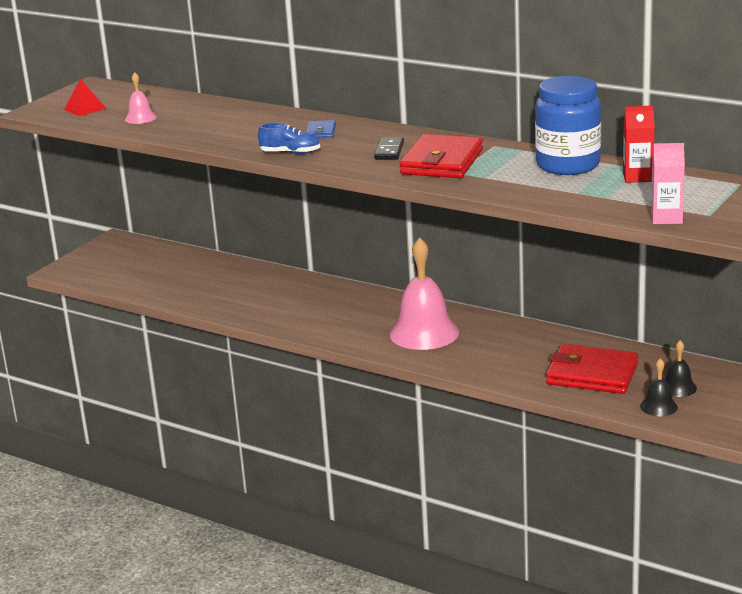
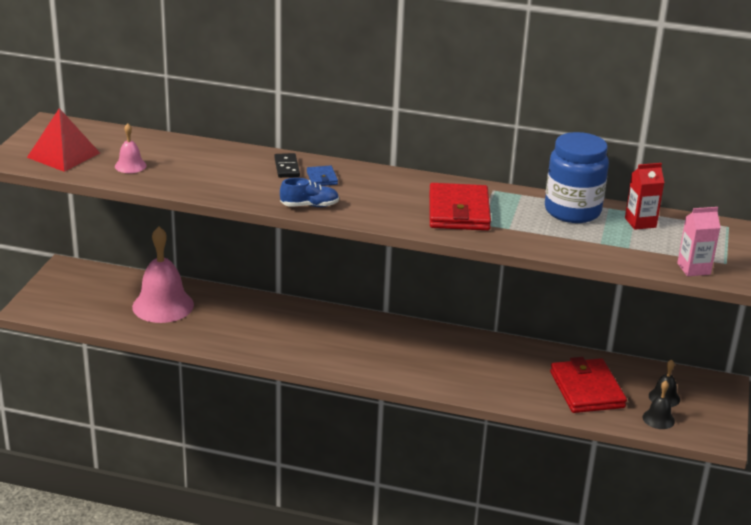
camera: 20 degrees left, 5 degrees up
(85, 109) = (63, 155): red pyramid -> red pyramid, size x1.65
(389, 151) = (402, 200): black domino -> black domino (287, 167)
(424, 333) = (419, 356): pink bell -> pink bell (163, 305)
(592, 374) = (587, 390): red wallet -> red wallet turned 75 degrees clockwise

